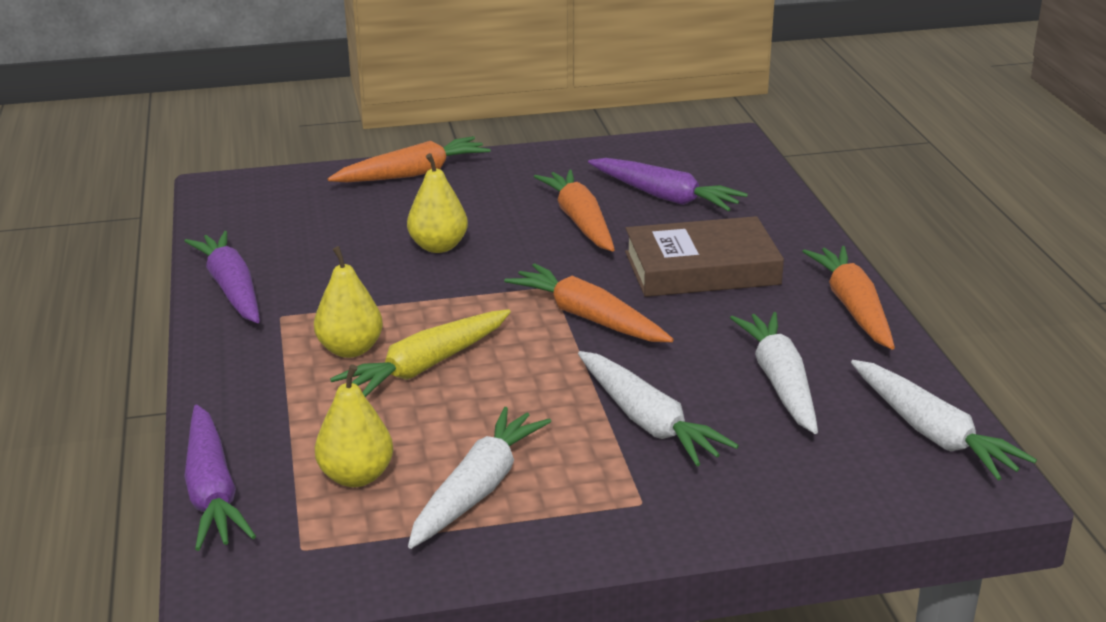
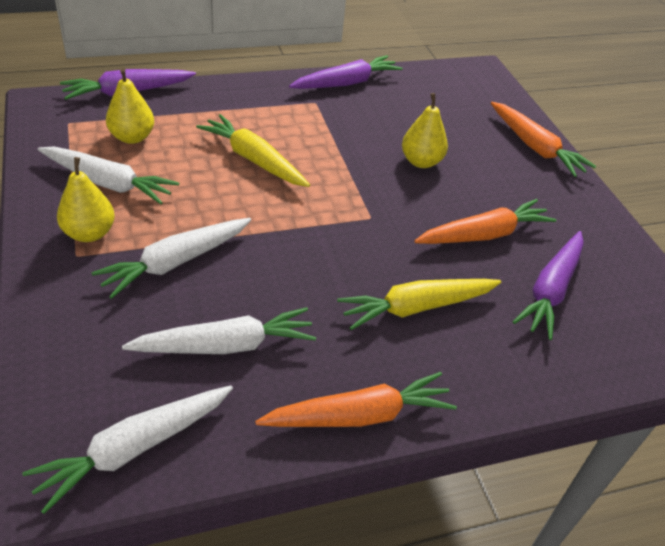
camera: 80 degrees right, 15 degrees up
(350, 349) = (275, 129): yellow pear -> yellow pear (89, 233)
(589, 318) = (323, 236): orange carrot -> none
(701, 268) = (417, 307): brown book -> yellow carrot

